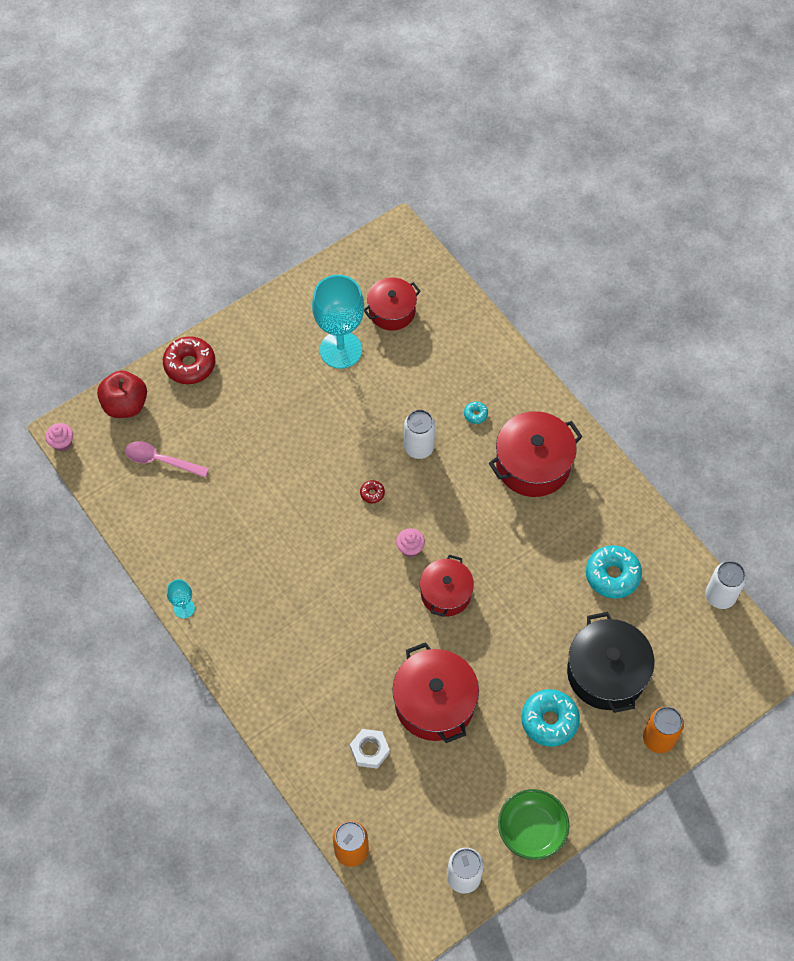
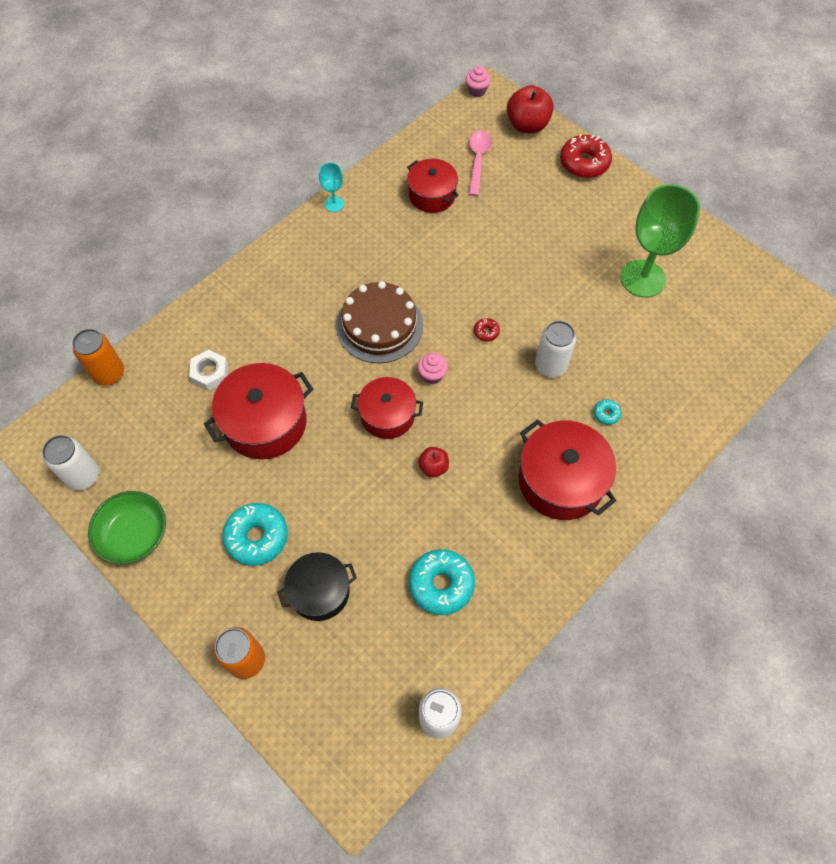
camera: 80 degrees right, 0 degrees up
(340, 350) = (642, 279): turquoise goblet -> green goblet
(345, 586) = (379, 325): none -> brown cake
(392, 311) = (705, 316): red pot -> red pot (432, 195)
(504, 563) = (433, 467): none -> red apple
(606, 673) = (320, 591): black pot -> black pot, size x0.65

